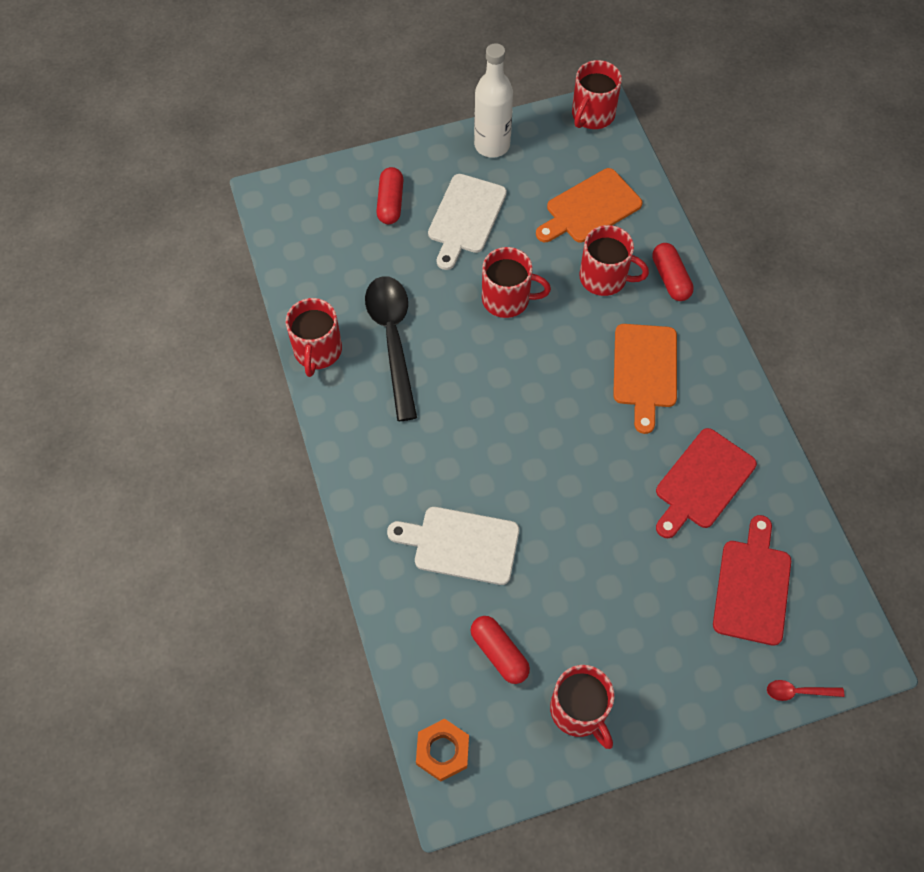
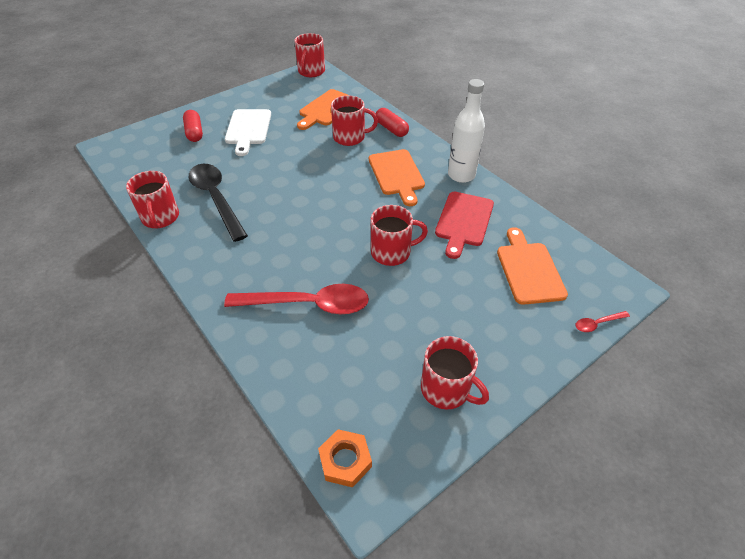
camera: 20 degrees left, 15 degrees down
(461, 545) = (308, 304): white cutting board -> red spoon
(492, 145) = (254, 95): white bottle -> white bottle (461, 175)
(499, 653) = (365, 368): red capsule -> none
(507, 299) = (290, 161): red mug -> red mug (392, 252)
(752, 587) = (529, 270): red cutting board -> orange cutting board

